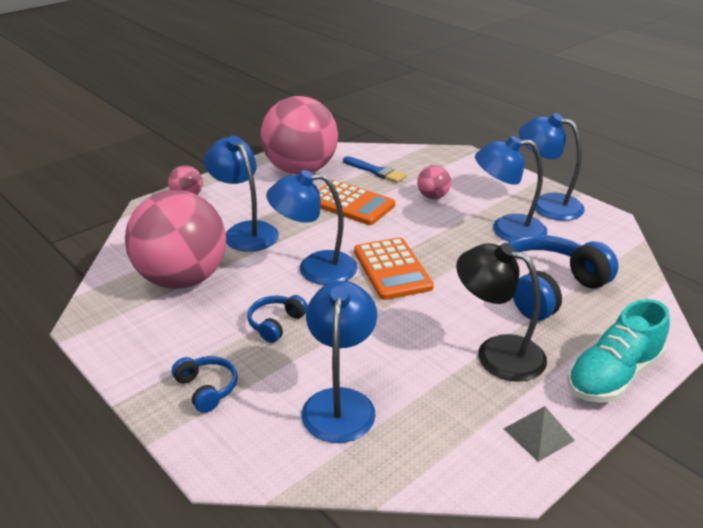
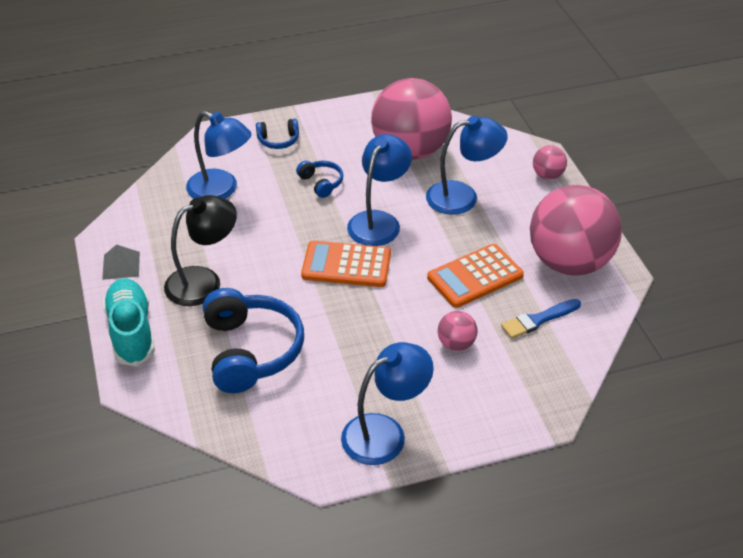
camera: 115 degrees right, 10 degrees up
(507, 229) = (358, 372): blue lamp -> none

